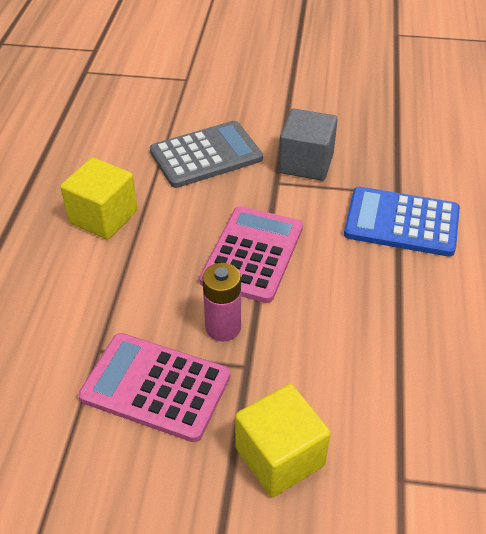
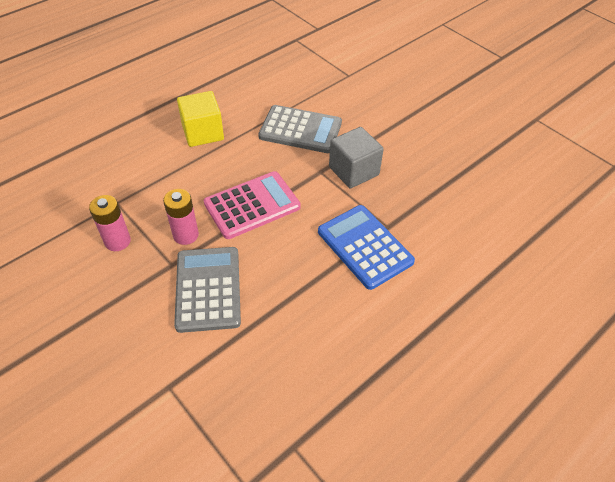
camera: 40 degrees right, 5 degrees up
(155, 387) = (117, 241): pink calculator -> pink battery
(280, 457) = (127, 323): yellow cube -> none
(315, 361) = (208, 289): none -> grey calculator

